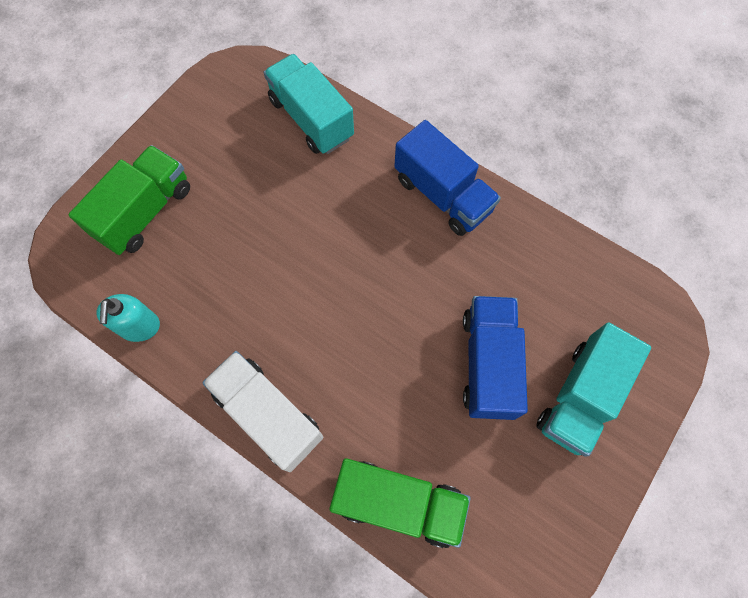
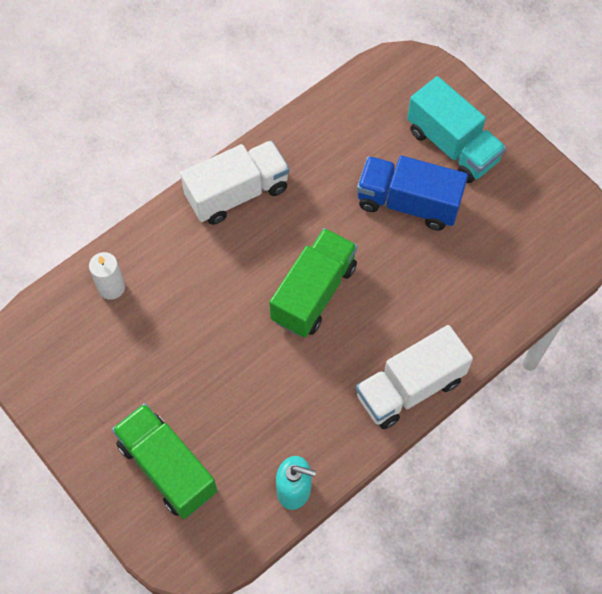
camera: 75 degrees left, 5 degrees down
(311, 119) = (111, 287): turquoise truck -> white candle
(398, 502) = (506, 301): green truck -> green truck (314, 293)
(442, 195) = (237, 193): blue truck -> white truck

